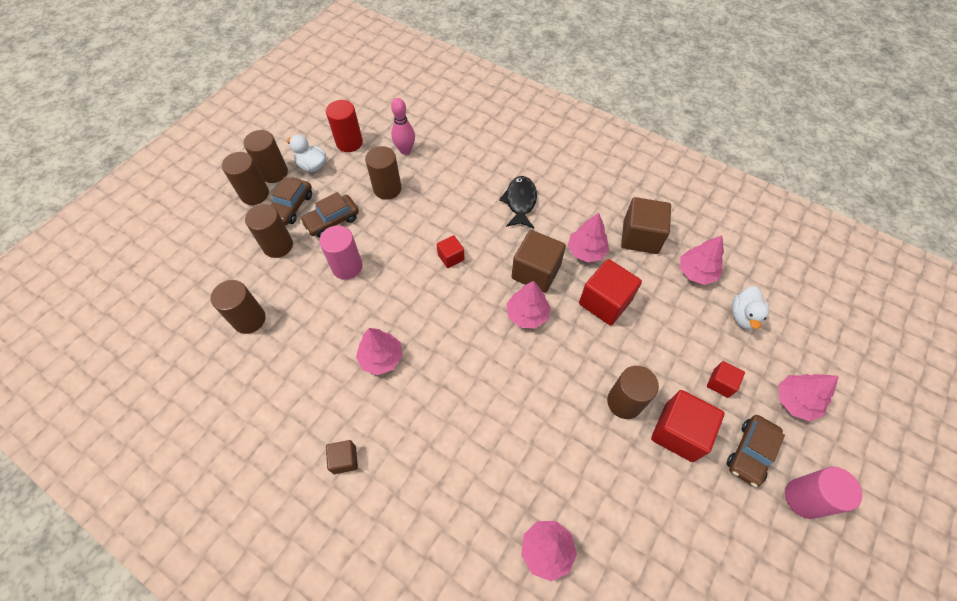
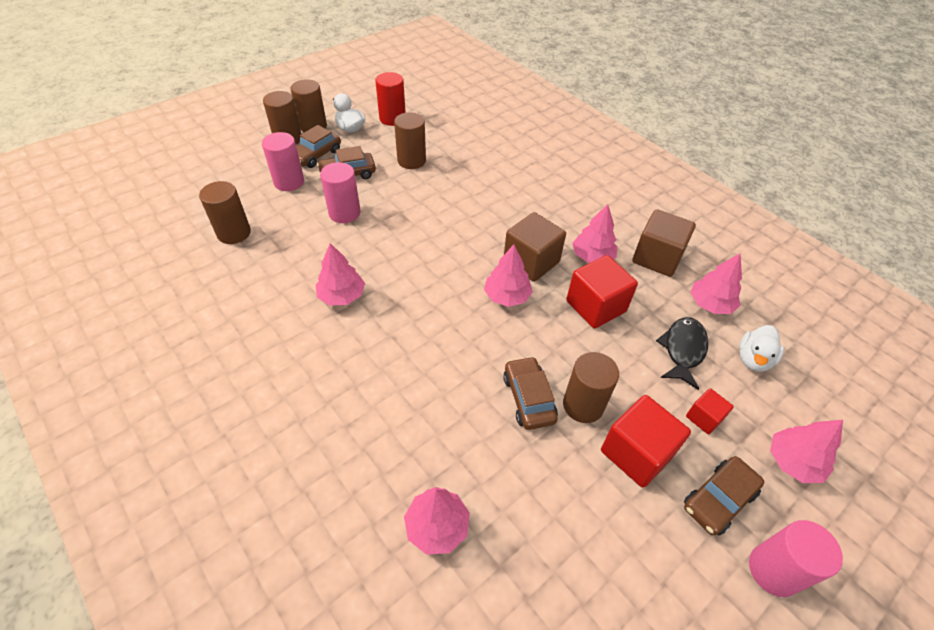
camera: 15 degrees right, 10 degrees down
(278, 245) = (289, 182): brown cylinder -> pink cylinder
(344, 460) = (264, 374): brown cube -> none
(405, 150) = (442, 135): pink bowling pin -> none
(451, 257) = (449, 229): red cube -> none
(520, 202) = (539, 199): black fish -> black fish (683, 350)
(579, 410) = (528, 398): none -> brown car

